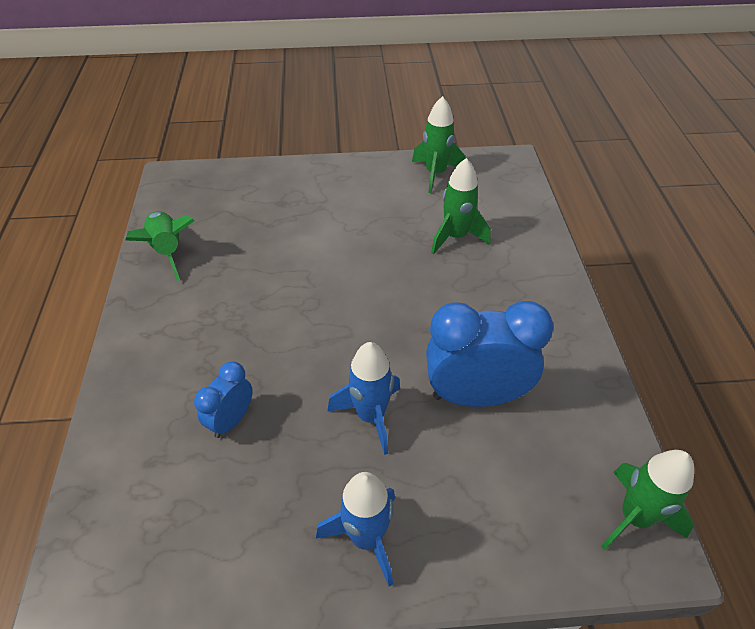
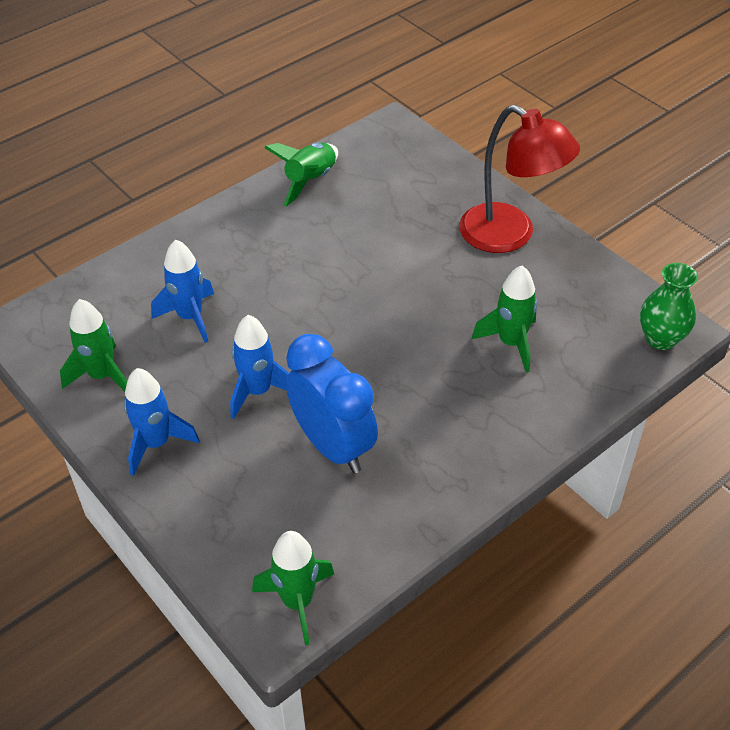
camera: 55 degrees right, 0 degrees up
(231, 420) = (190, 317): blue clock -> blue rocket
(353, 182) = (510, 236): none -> red lamp
(435, 174) = (588, 284): green rocket -> green rocket (102, 376)
(512, 171) = (660, 339): none -> green vase

